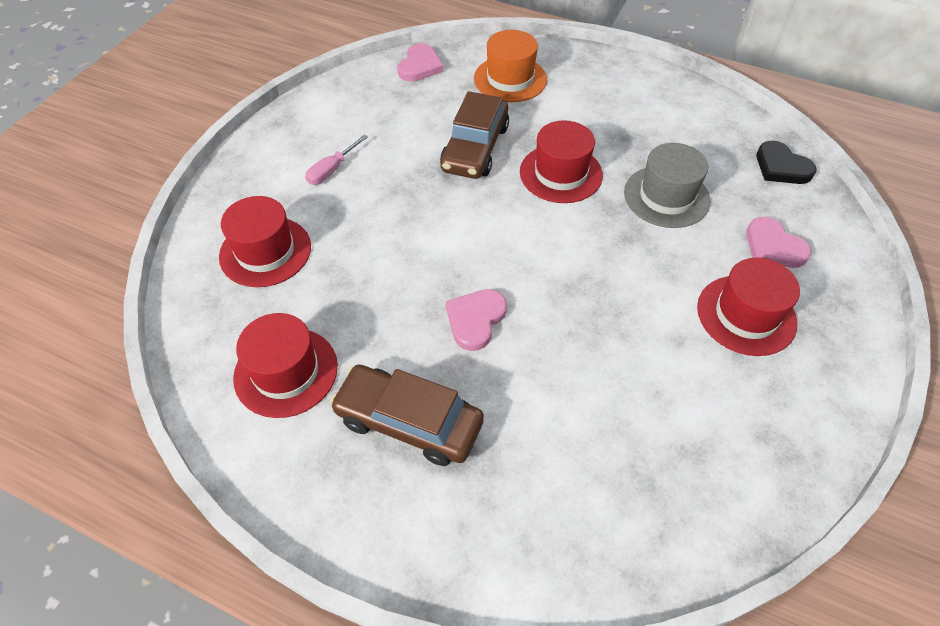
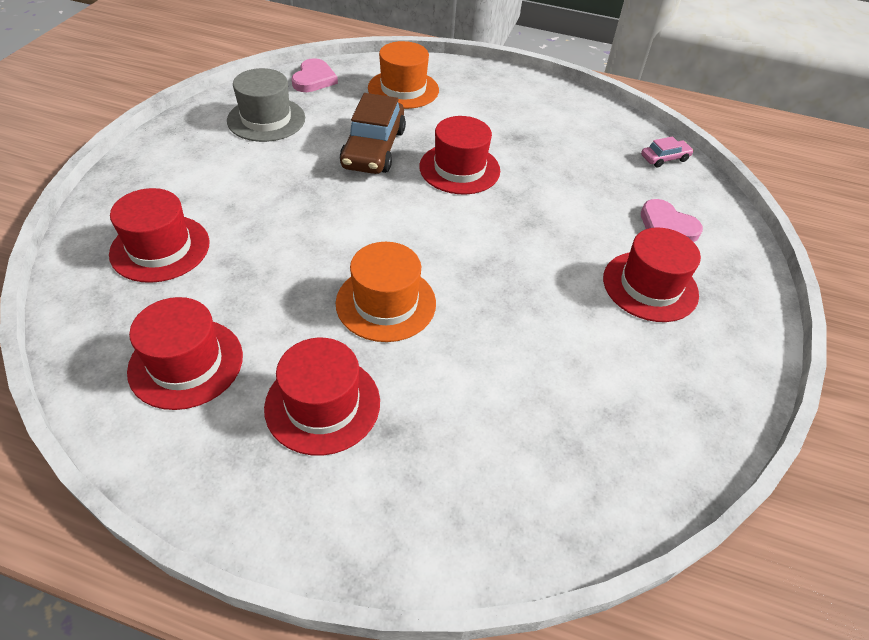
camera: 10 degrees left, 5 degrees down
(332, 170) = (229, 171): pink screwdriver -> none
(409, 422) = (322, 404): brown car -> red hat
(475, 320) = (386, 303): pink heart -> orange hat
(666, 196) = (562, 186): grey hat -> grey hat (266, 119)
(781, 167) = (664, 158): black heart -> pink car

